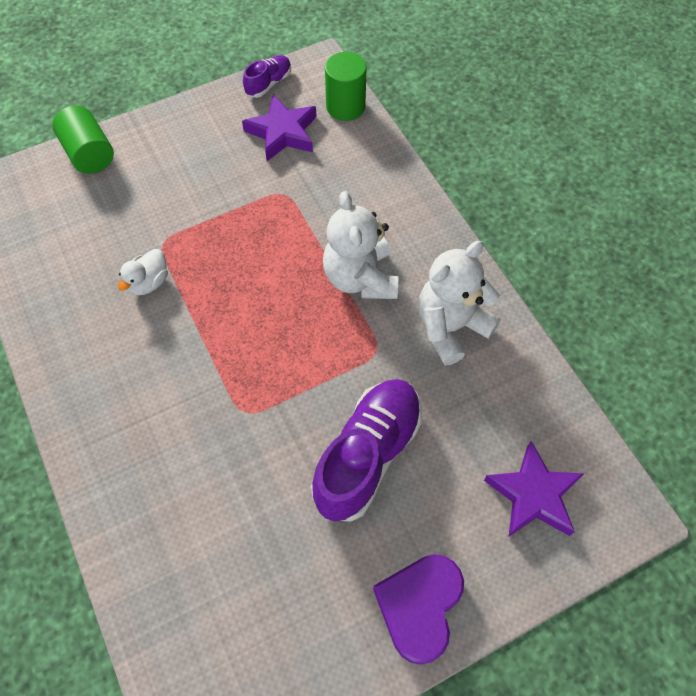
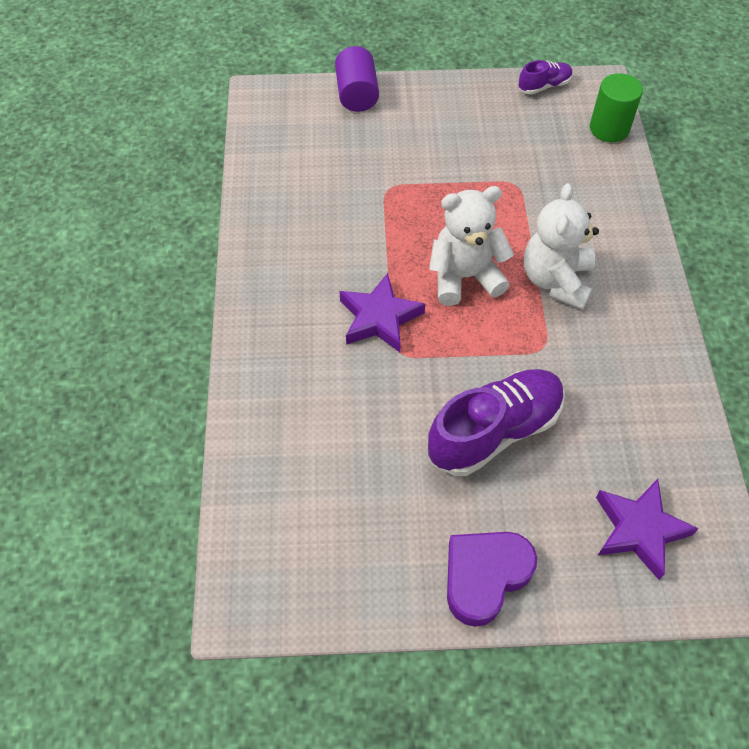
camera: 25 degrees right, 5 degrees down
(89, 154) = (357, 94): green cylinder -> purple cylinder
(149, 282) = (362, 216): white duck -> none
(282, 132) = (538, 132): purple star -> purple star (379, 318)
(451, 327) = (624, 354): white teddy bear -> white teddy bear (464, 277)

